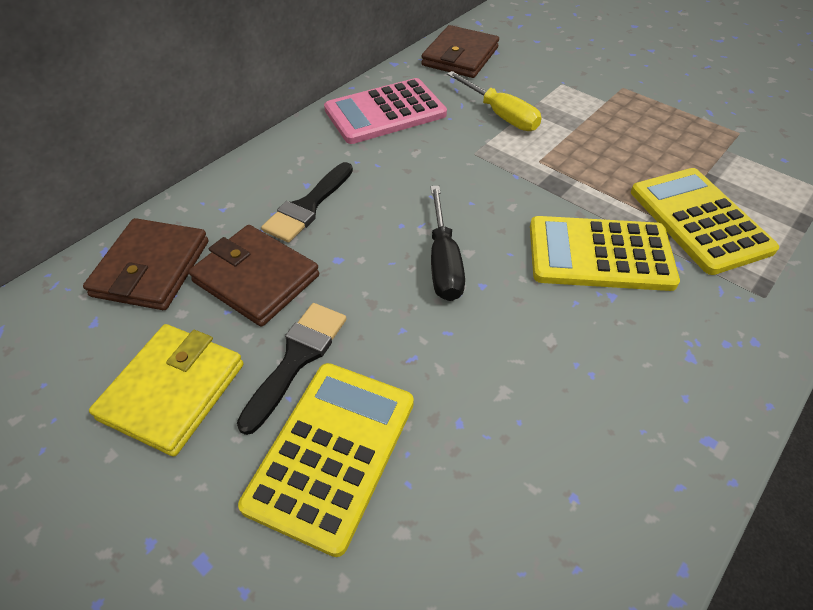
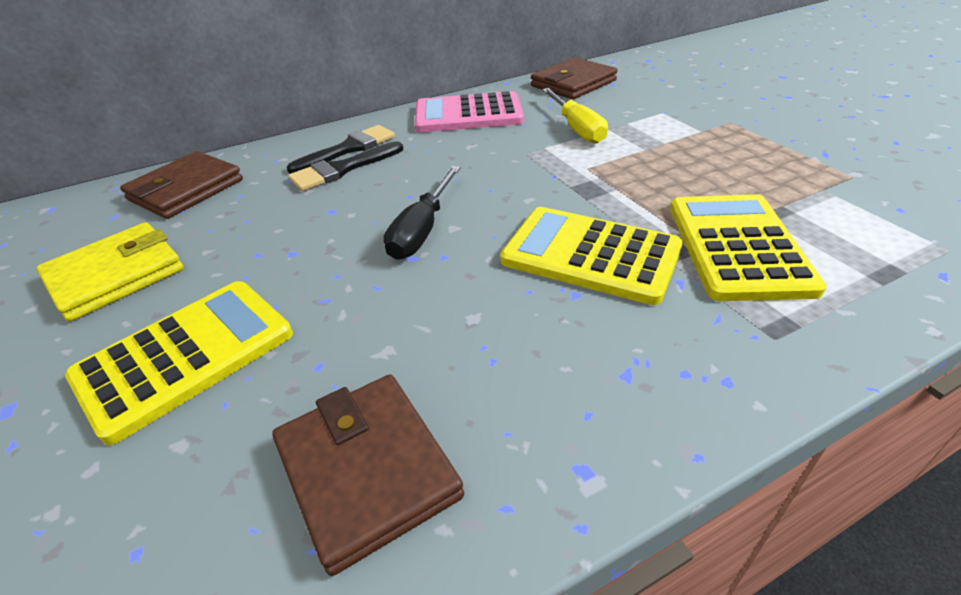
camera: 25 degrees right, 10 degrees down
(256, 278) = (253, 211): brown wallet -> brown wallet (367, 470)
(297, 359) = (228, 276): black brush -> black brush (348, 149)

